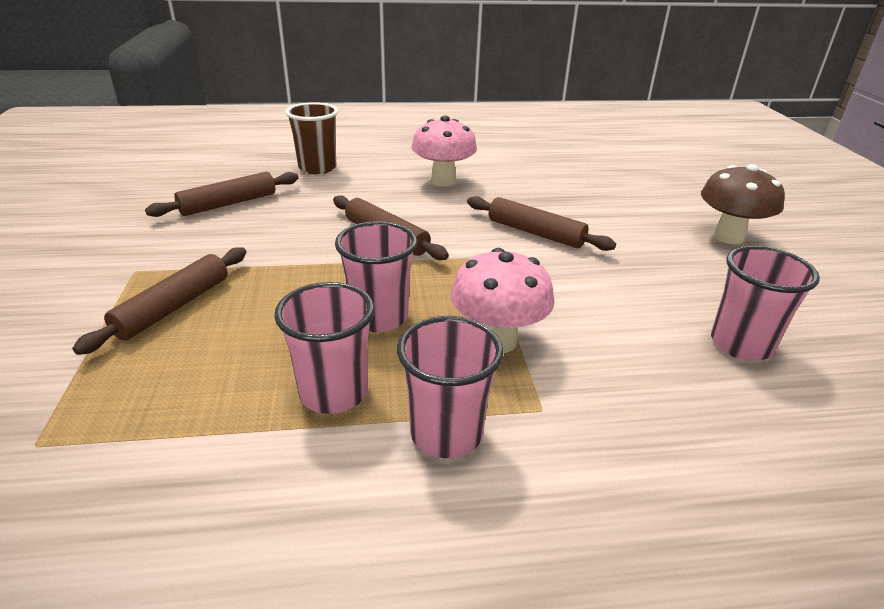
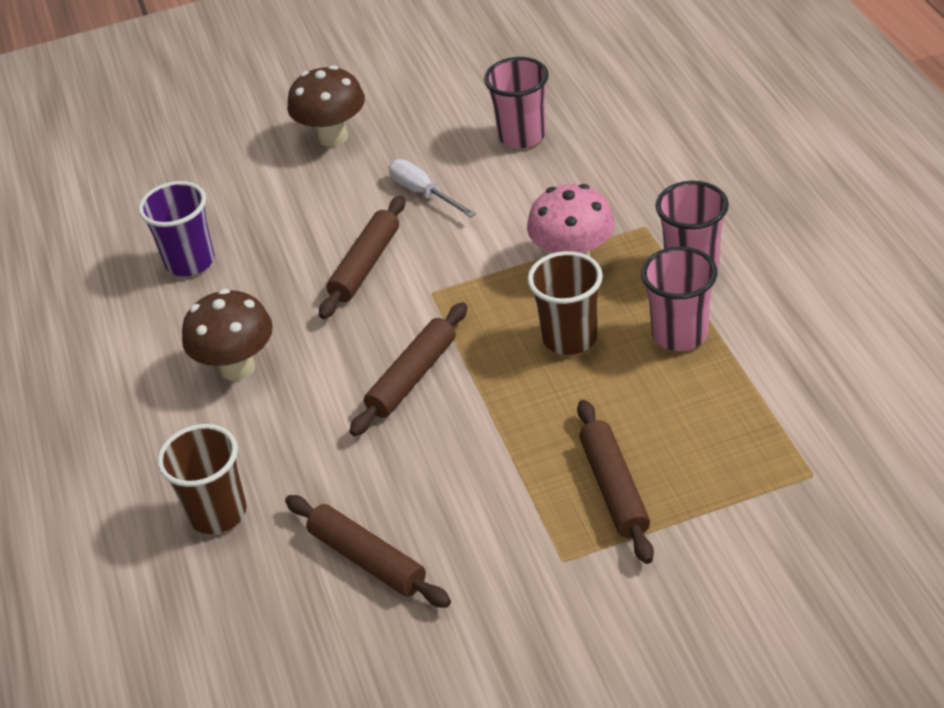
camera: 95 degrees left, 10 degrees up
(174, 307) = (614, 488): brown rolling pin -> brown rolling pin turned 60 degrees clockwise
(379, 317) = (570, 338): pink cup -> brown cup
(443, 181) = (237, 368): pink mushroom -> brown mushroom
(564, 175) = (190, 262): none -> purple cup
(635, 270) = (423, 193): none -> white screwdriver

